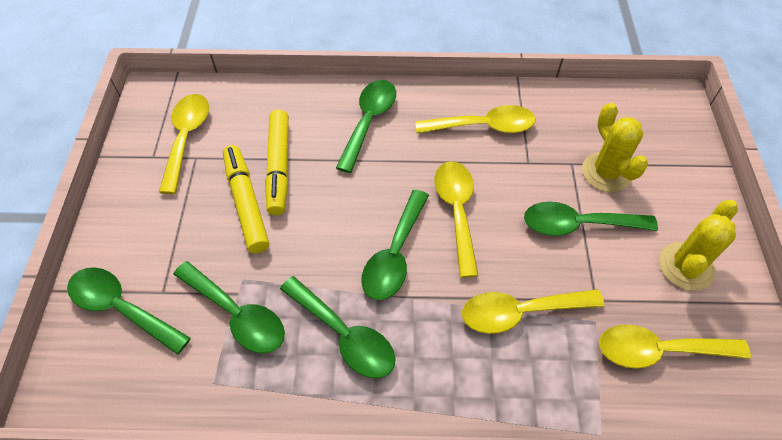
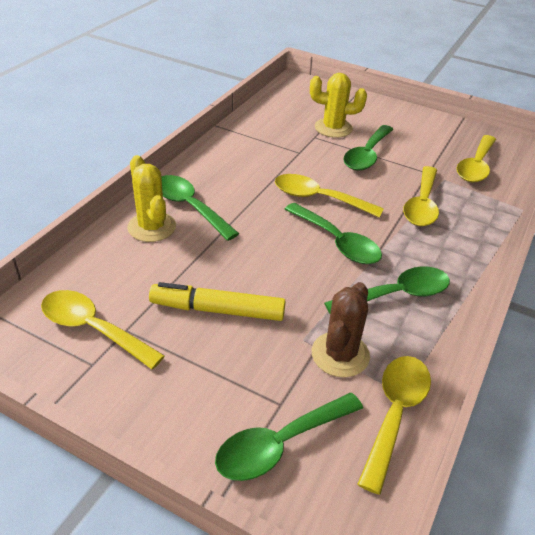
camera: 65 degrees left, 15 degrees down
(237, 315) = (340, 354): green spoon -> brown cactus
(279, 167) = (192, 275): yellow marker -> none
(483, 126) = (249, 157): yellow spoon -> yellow spoon (395, 413)
(686, 266) = (423, 133): yellow cactus -> yellow cactus (152, 227)

